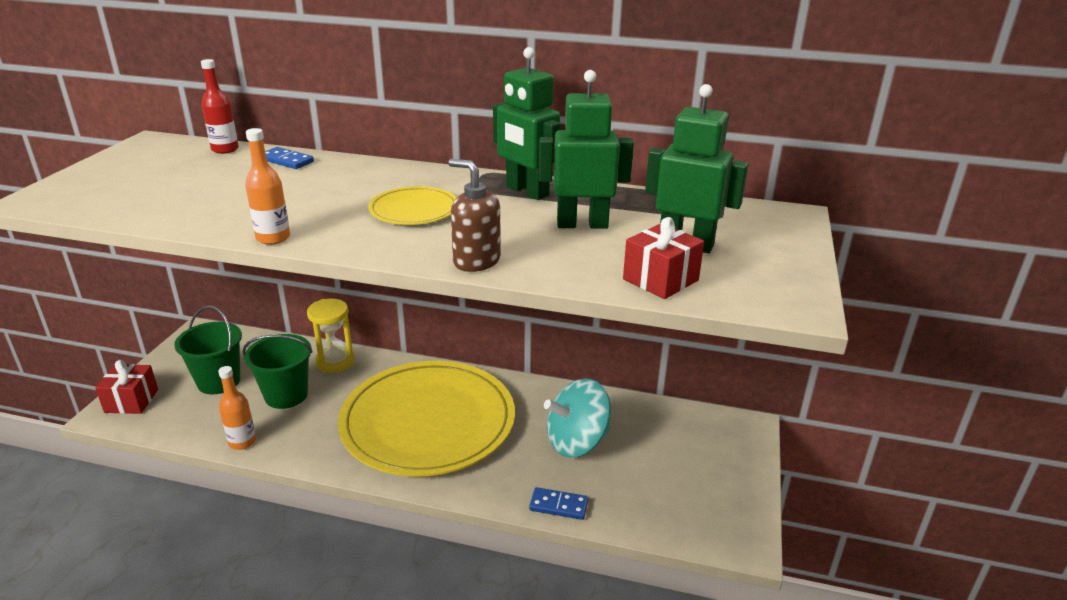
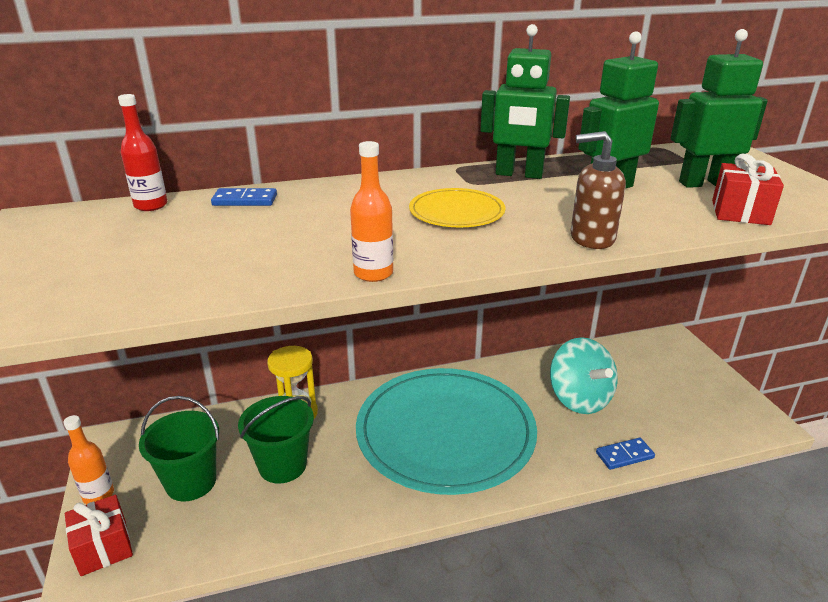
camera: 30 degrees left, 0 degrees up
(242, 442) = (288, 531): orange bottle -> orange bottle (98, 495)
(428, 422) = (445, 433): yellow plate -> turquoise plate
(577, 442) = (579, 399): turquoise spinning top -> turquoise spinning top turned 60 degrees counterclockwise

